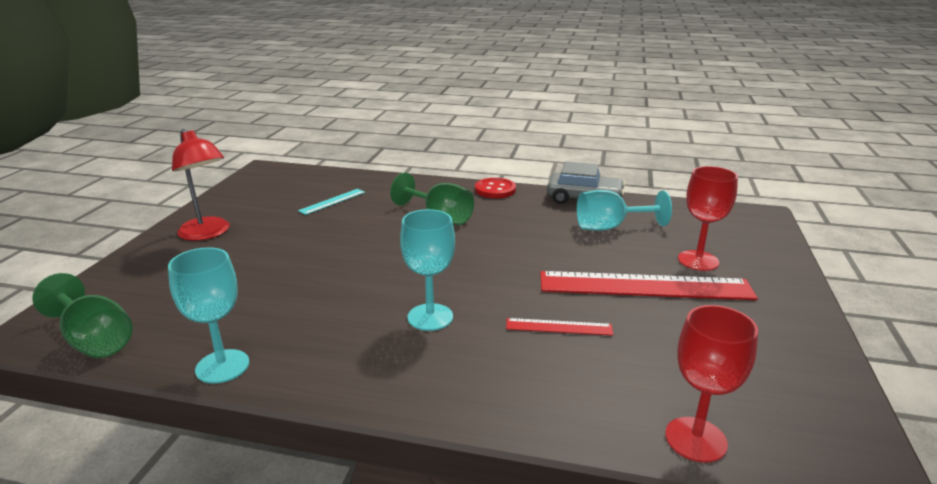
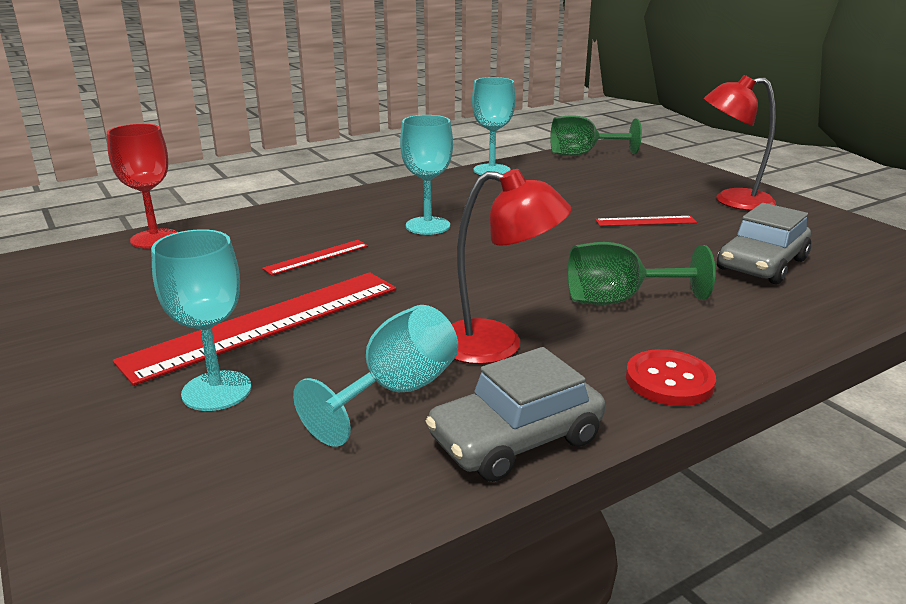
camera: 135 degrees right, 0 degrees up
(297, 246) = (645, 221): none -> red ruler
(332, 201) = (761, 264): turquoise ruler -> grey car
(536, 225) = (497, 345): none -> red lamp
(698, 260) = (216, 391): red goblet -> turquoise goblet

